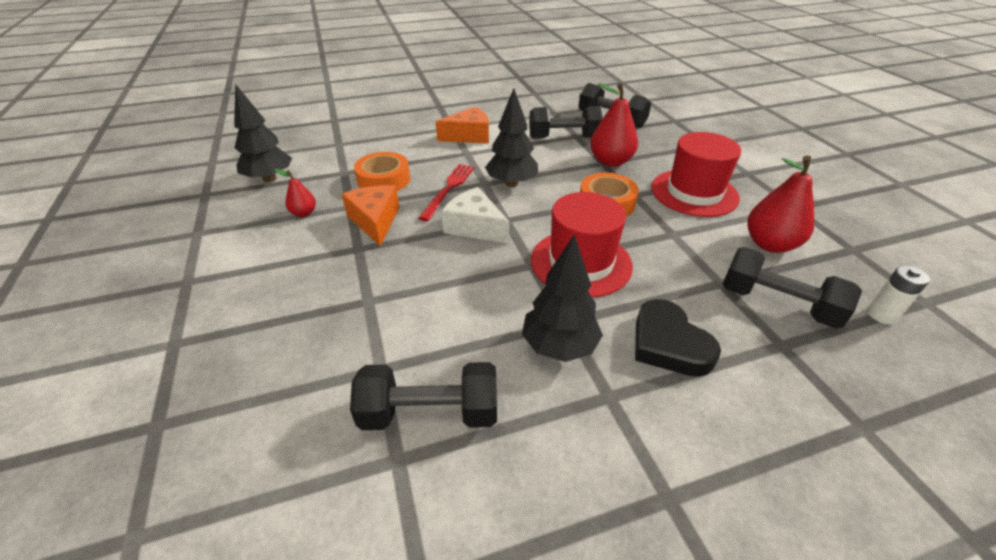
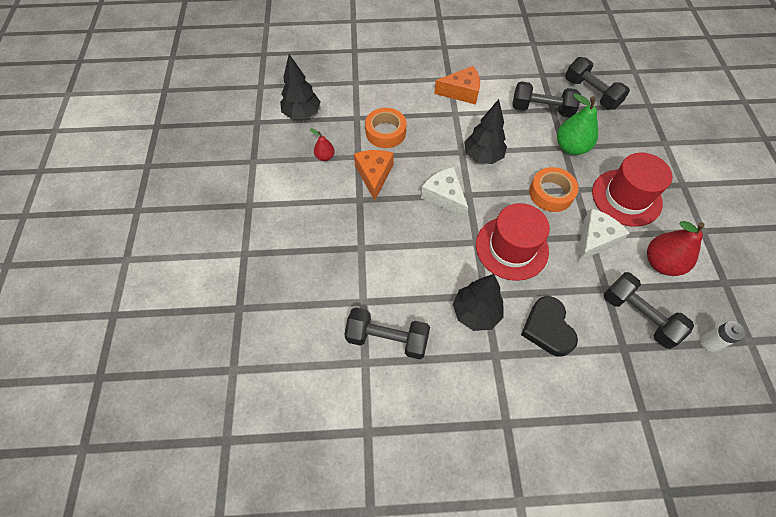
camera: 15 degrees right, 20 degrees up
(448, 189) = (433, 153): red fork -> none
(610, 161) = (571, 147): red pear -> green pear
(679, 236) = (594, 239): none -> white cheese

